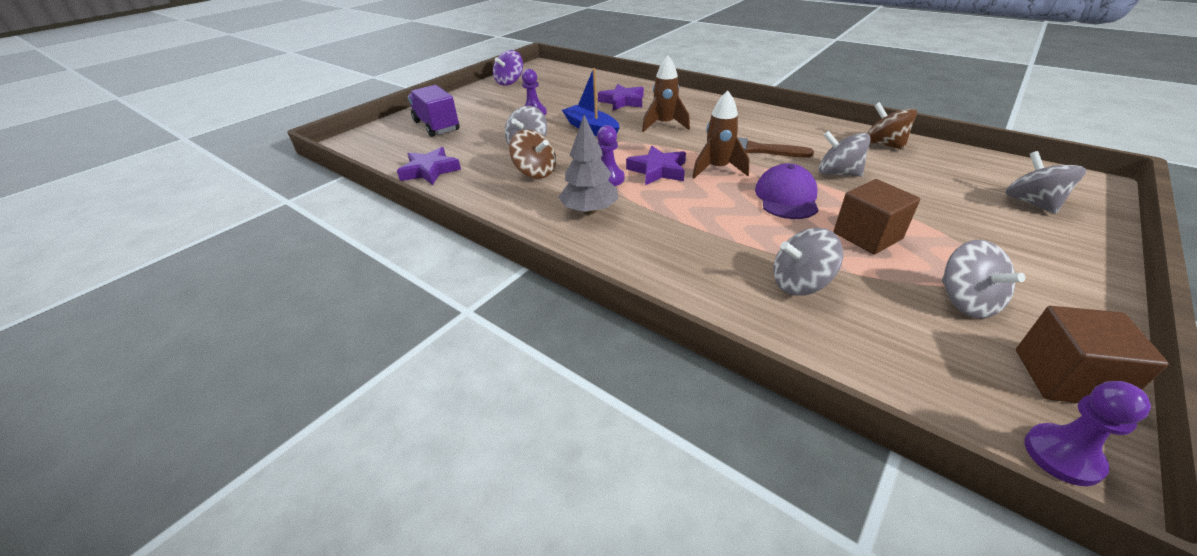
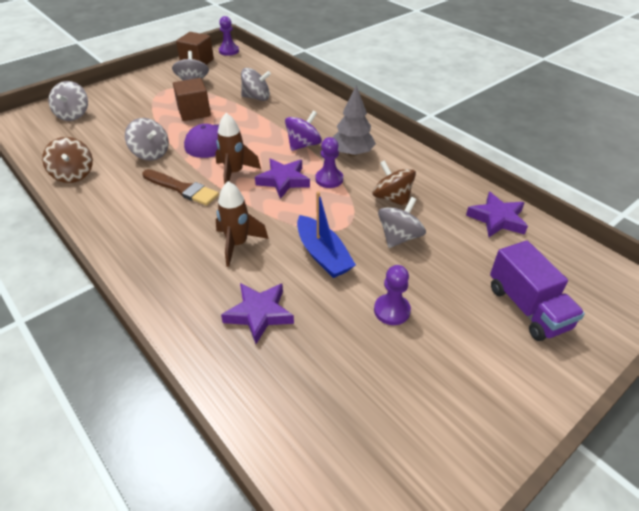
camera: 170 degrees left, 5 degrees up
(510, 82) = (440, 454): purple spinning top -> purple spinning top (303, 145)

